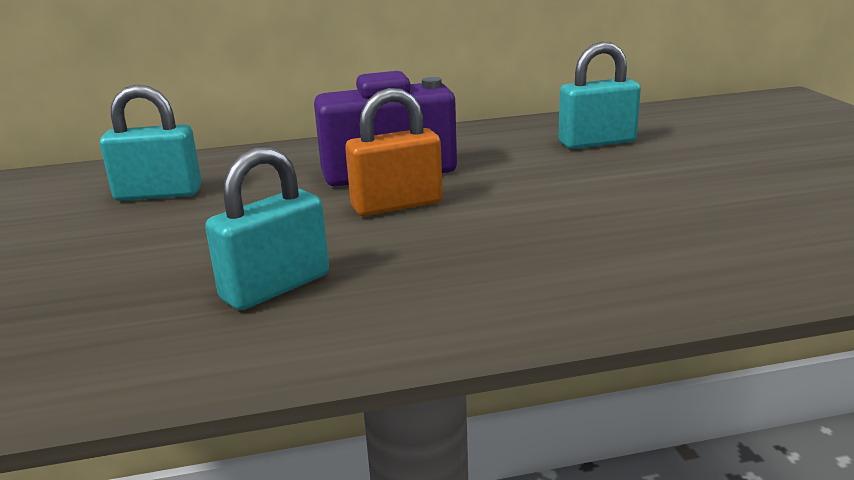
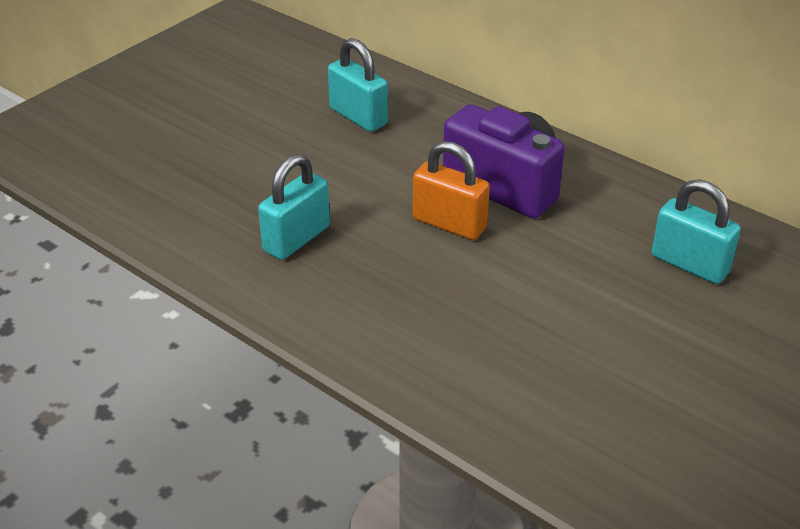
camera: 50 degrees right, 15 degrees up
(276, 287) = (296, 239): turquoise padlock -> turquoise padlock turned 60 degrees counterclockwise

